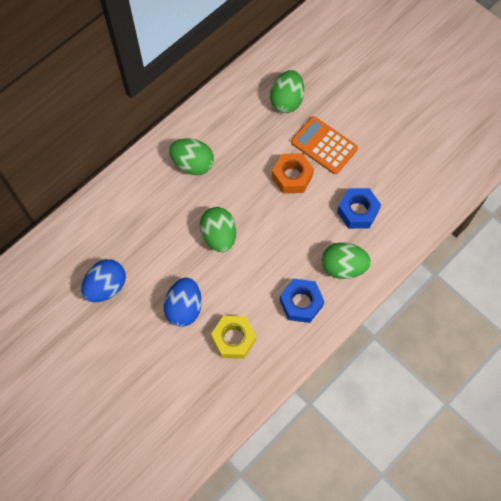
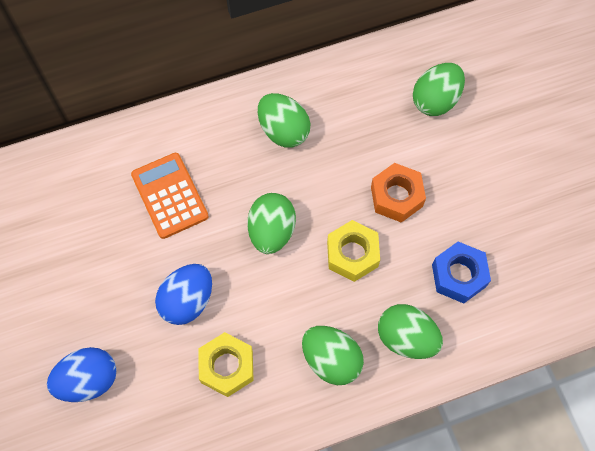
camera: 25 degrees right, 0 degrees up
(106, 287) = (110, 234): blue egg -> blue egg (88, 380)
(281, 228) = (352, 254): none -> yellow nut
(301, 303) = (331, 360): blue nut -> green egg
(324, 145) = (455, 174): orange calculator -> orange calculator (170, 196)

